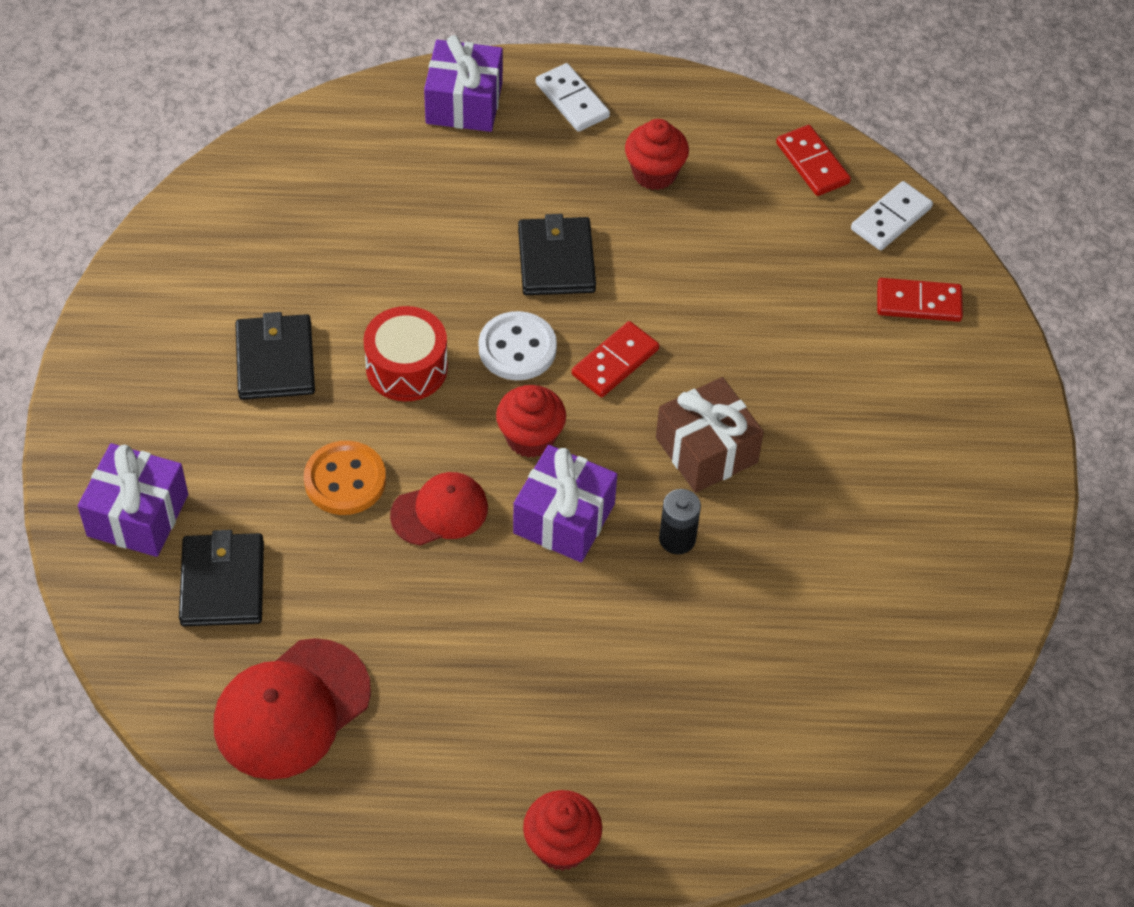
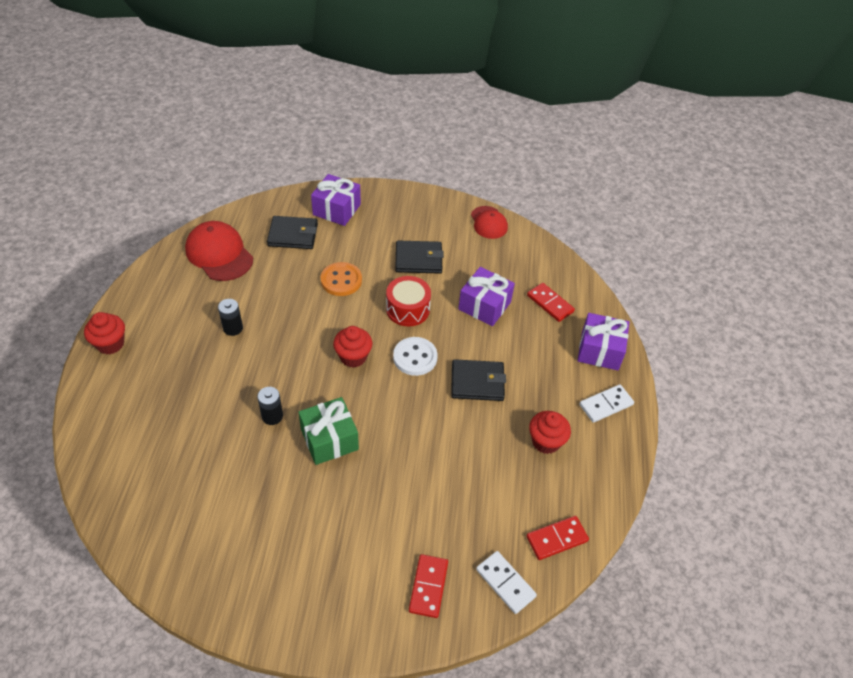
camera: 95 degrees right, 5 degrees down
(440, 511) = (314, 315): red cap -> red cap (488, 223)
(491, 640) = (233, 328): none -> black battery
(564, 518) = (298, 366): purple gift -> purple gift (484, 306)
(615, 362) = (399, 402): red domino -> red domino (550, 304)
(706, 450) = (329, 439): brown gift -> green gift

